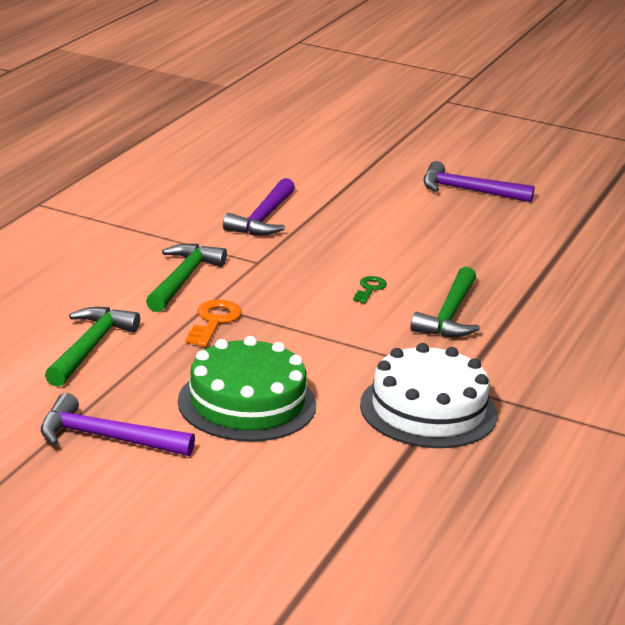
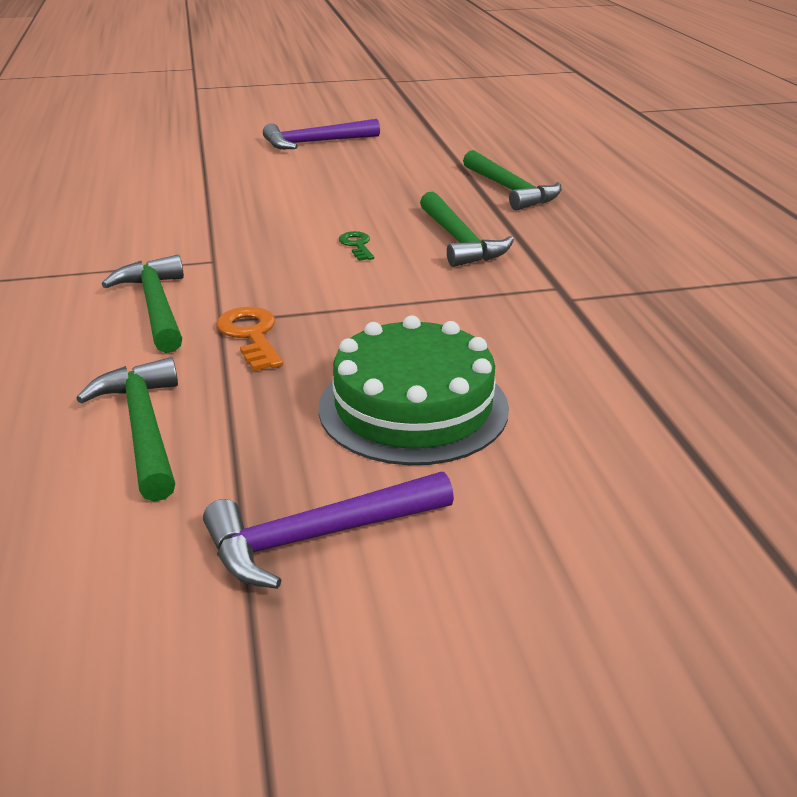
camera: 35 degrees left, 5 degrees up
(263, 218) = (162, 220): purple hammer -> none
(428, 410) = (582, 331): white cake -> none
(562, 291) = (510, 190): none -> green hammer

